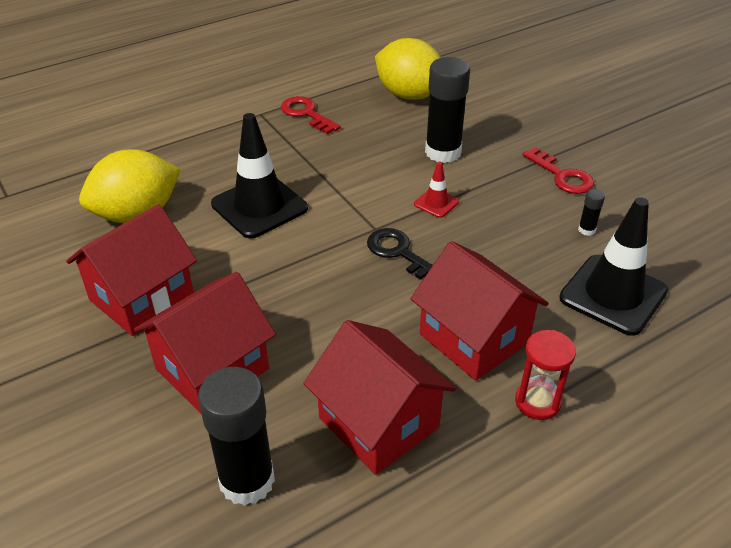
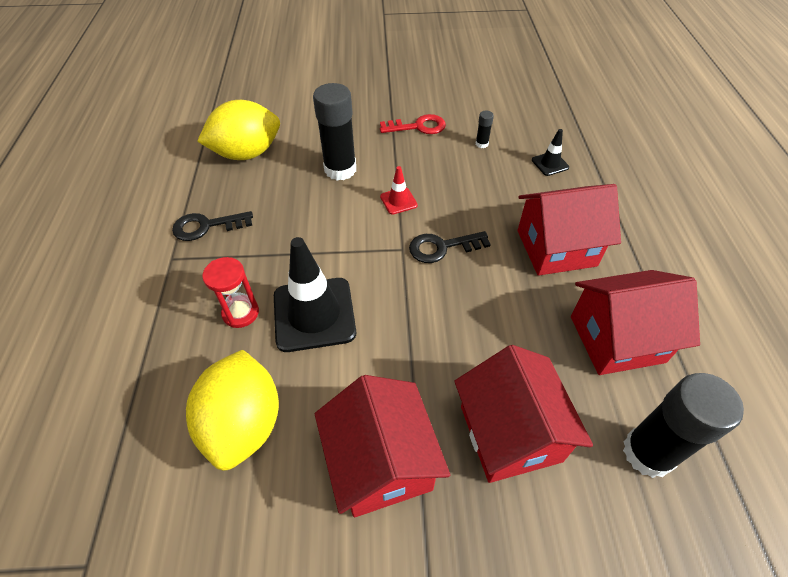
camera: 60 degrees left, 10 degrees up
(306, 114) = (206, 226): red key -> black key
(537, 402) = (629, 244): red hourglass -> red hourglass (240, 313)
(613, 295) = (550, 164): black traffic cone -> black traffic cone, size x0.47

